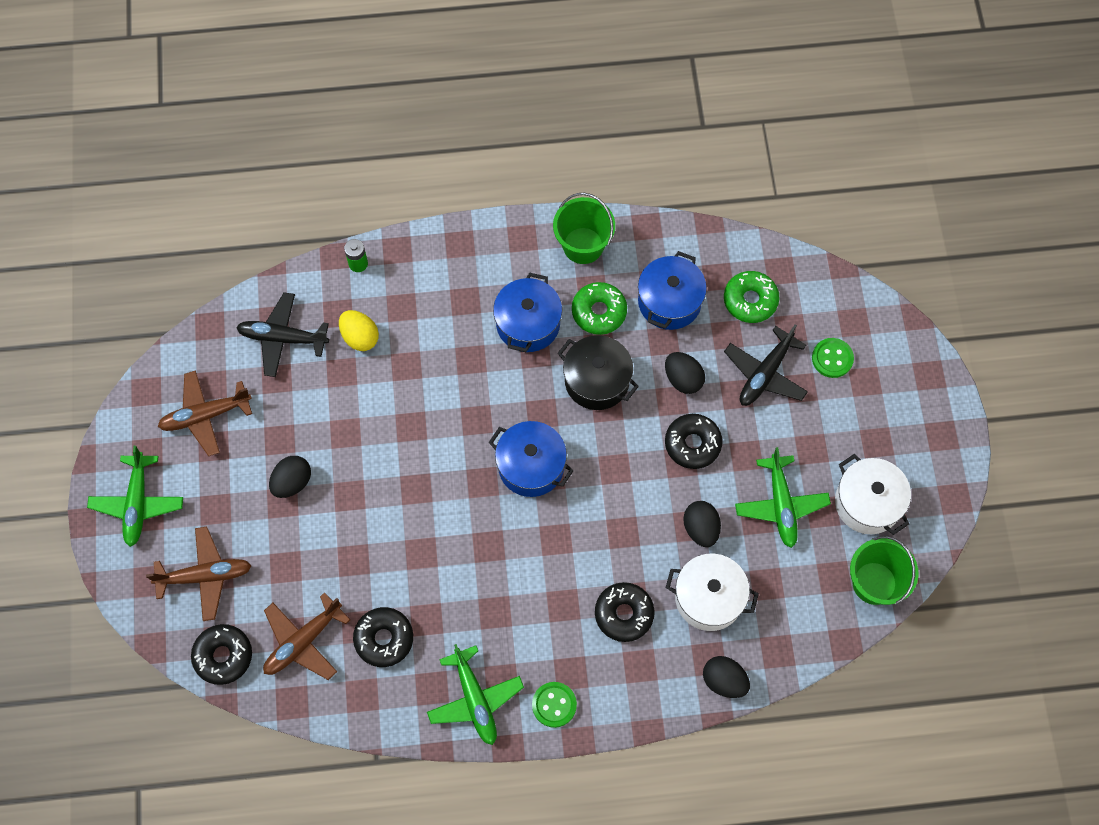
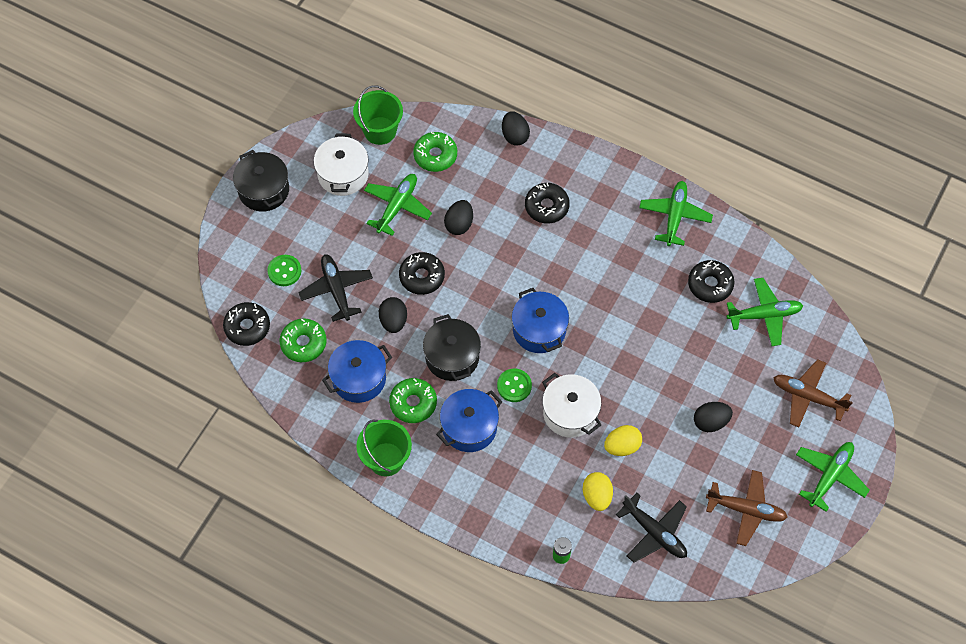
camera: 145 degrees left, 5 degrees down
(223, 656) = (823, 338): black donut -> black donut (247, 327)
(303, 641) = (764, 315): brown plane -> green plane
(366, 400) = (622, 446): none -> yellow egg
(554, 705) = (627, 184): green button -> green button (514, 386)
(708, 598) = (487, 183): white pot -> white pot (570, 413)
(765, 373) = (336, 290): black plane -> black plane turned 90 degrees counterclockwise
(790, 594) = (435, 155): none -> green donut
(931, 429) = (264, 190): none -> black pot

